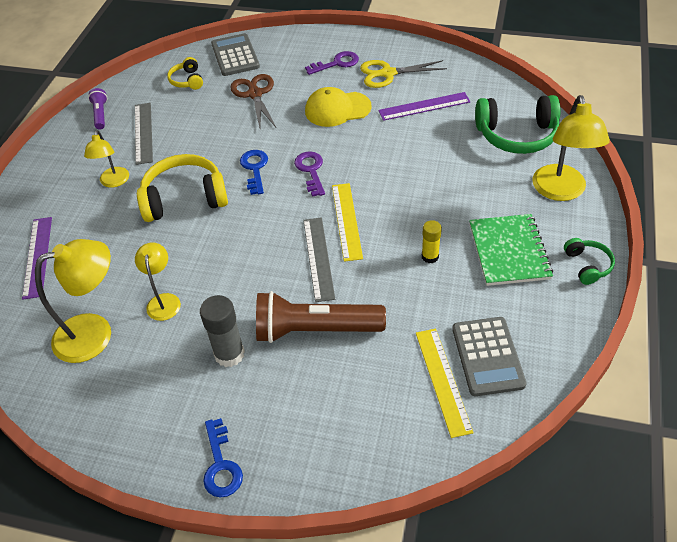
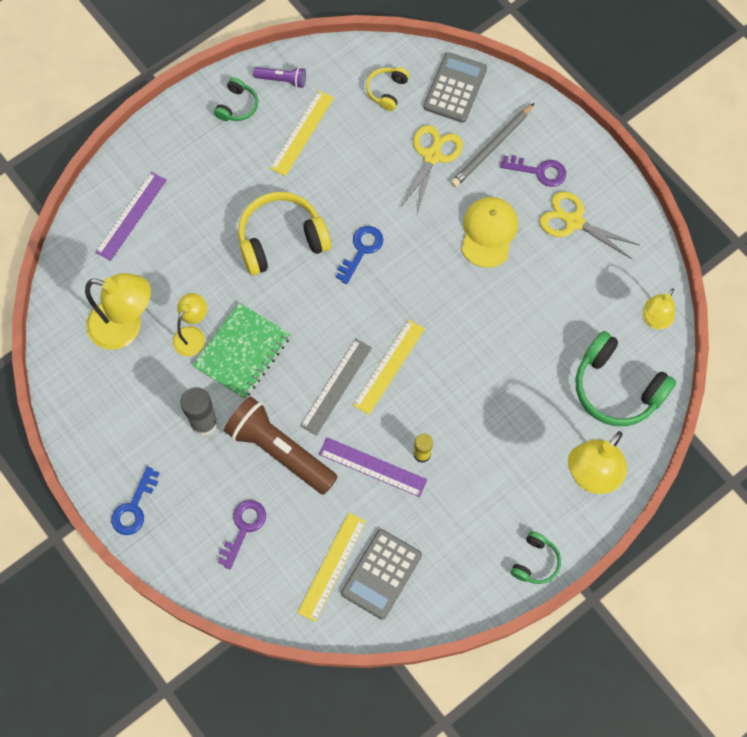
camera: 35 degrees right, 20 degrees up
(76, 145) = (237, 106): none -> green headphones
(100, 114) = (282, 80): purple flashlight -> purple flashlight turned 75 degrees clockwise
(114, 182) = (239, 176): yellow lamp -> yellow lamp (654, 320)
(143, 133) = (302, 133): grey ruler -> yellow ruler
(184, 198) = (281, 239): yellow headphones -> yellow headphones turned 45 degrees counterclockwise
(255, 94) = (432, 156): brown scissors -> yellow scissors
(292, 69) = (492, 147): none -> grey pencil
(311, 171) = (405, 289): purple key -> purple key (243, 528)
(337, 109) = (488, 232): yellow cap -> yellow cap turned 75 degrees clockwise
(424, 106) = (568, 289): purple ruler -> purple ruler (372, 467)
(509, 251) = (488, 499): green notebook -> green notebook (242, 352)

